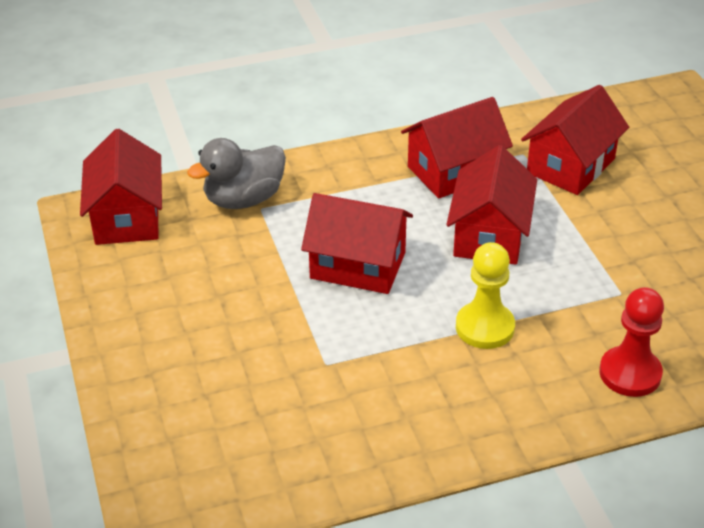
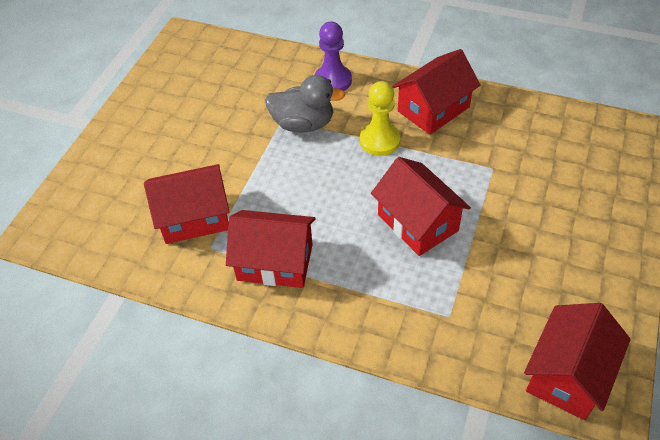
camera: 140 degrees left, 10 degrees up
(244, 199) = (456, 333): grey duck -> grey duck (303, 124)
(489, 235) = (310, 196): red house -> red house (433, 109)
(630, 373) = (333, 80): red pawn -> purple pawn

